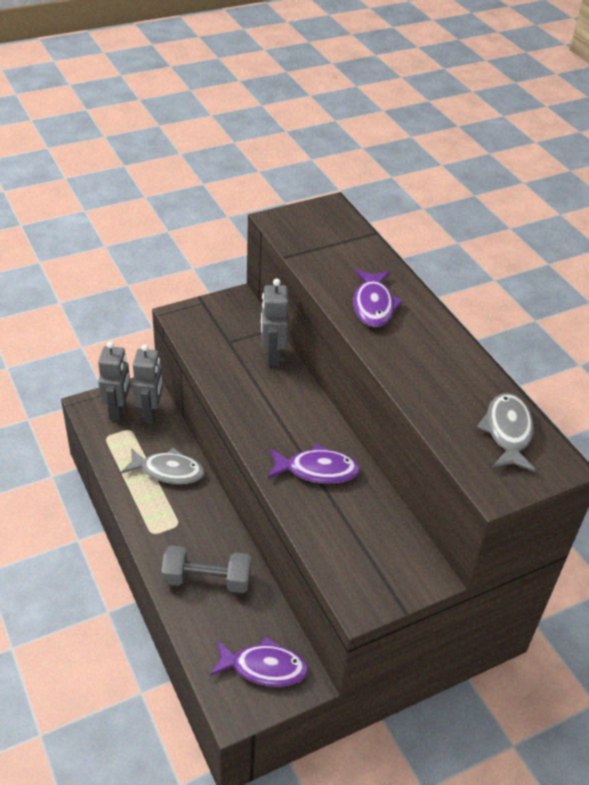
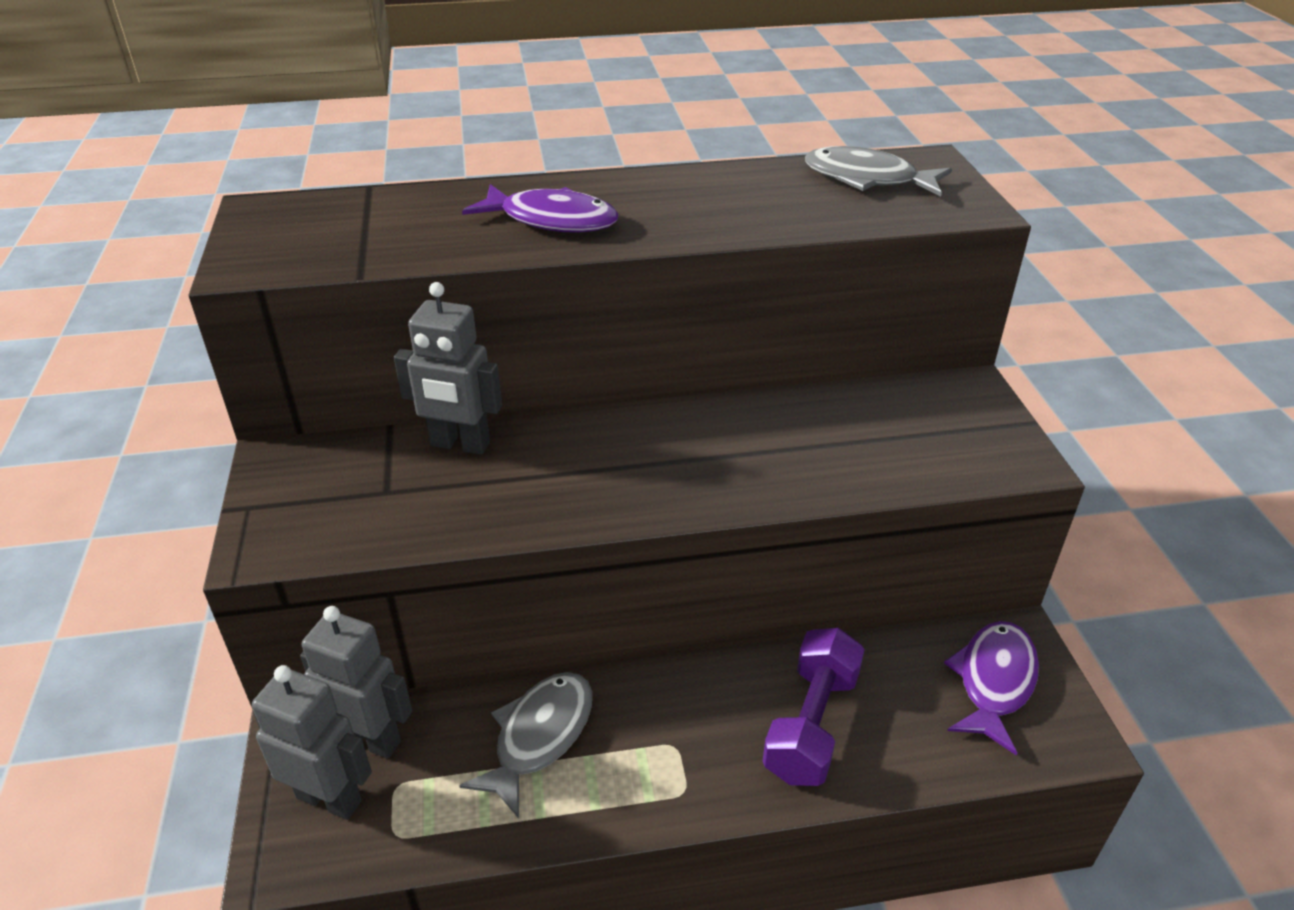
camera: 70 degrees left, 5 degrees down
(207, 580) = (811, 724): grey dumbbell -> purple dumbbell
(317, 470) = (750, 448): purple fish -> none

